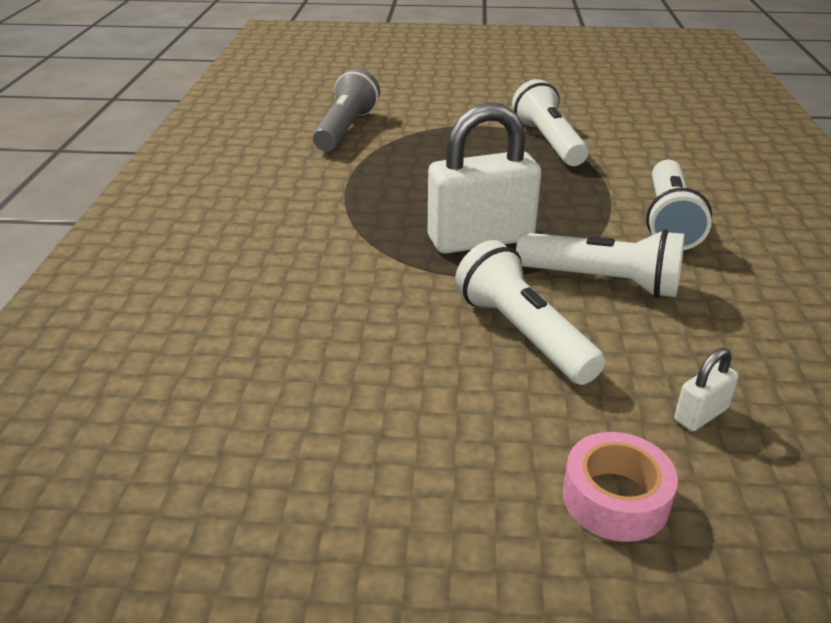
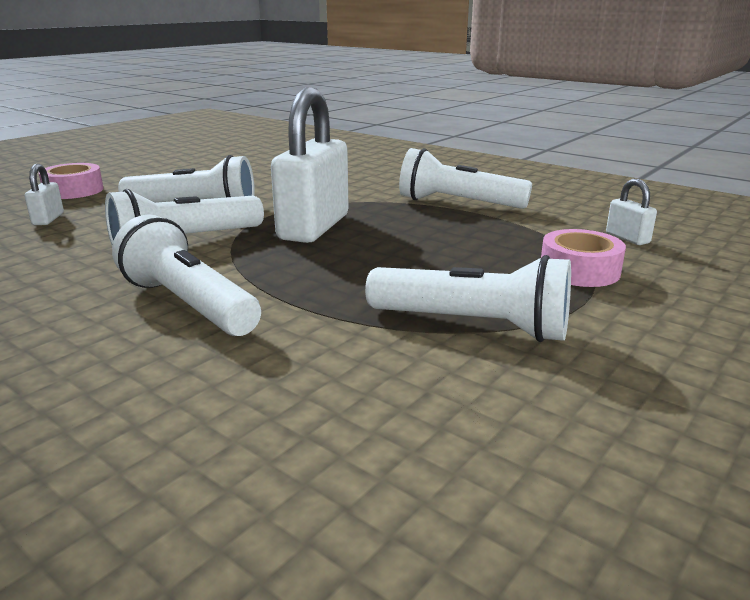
camera: 125 degrees right, 10 degrees down
(327, 200) = (458, 203): none -> white flashlight
(346, 129) = (627, 238): grey flashlight -> white padlock
(430, 133) = (579, 270): none -> pink tape

